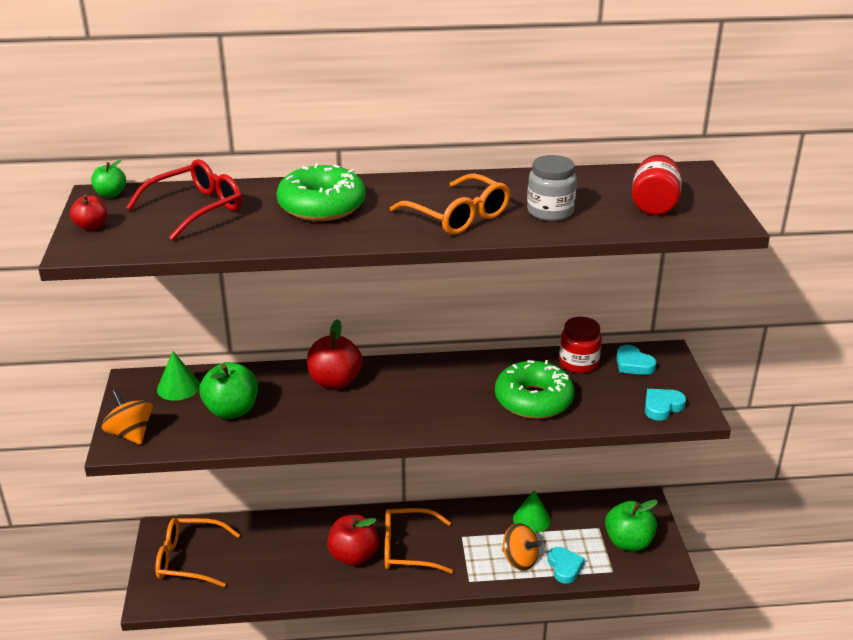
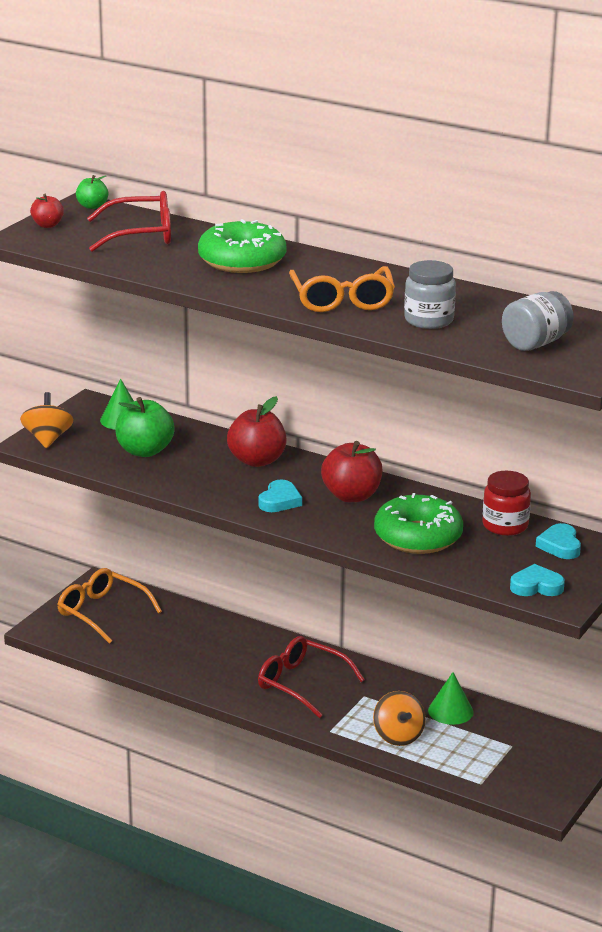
camera: 35 degrees right, 5 degrees down
(353, 556) = (245, 668): red apple -> red apple (351, 496)
(408, 549) = (301, 684): orange glasses -> red glasses
(564, 567) = (436, 760): turquoise heart -> turquoise heart (279, 501)
(628, 542) = (528, 769): green apple -> none
(654, 205) = (535, 343): red jar -> grey jar

